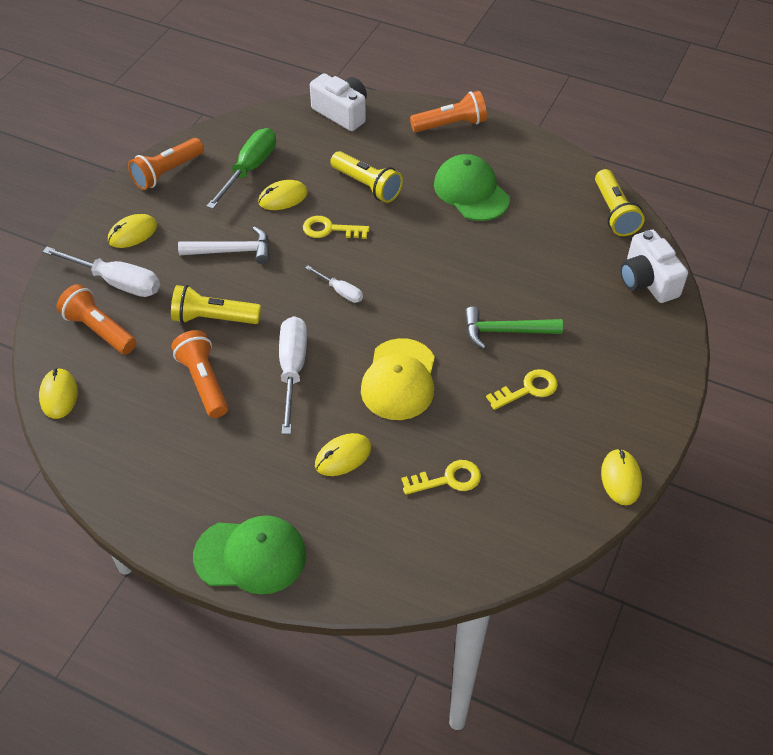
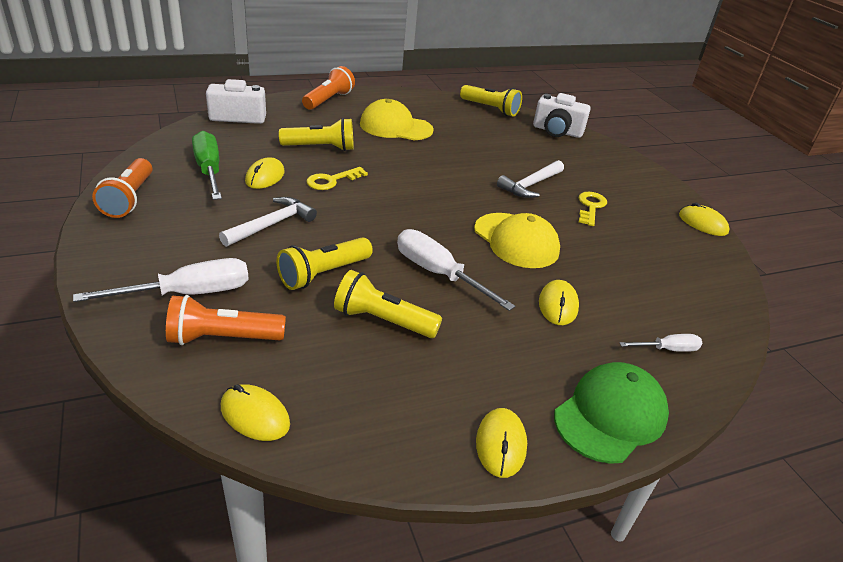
camera: 50 degrees left, 15 degrees down
(132, 233) = (153, 252): yellow mouse -> yellow mouse (500, 444)
(204, 382) = (383, 320): orange flashlight -> yellow flashlight
(340, 291) = (396, 211): white screwdriver -> white screwdriver (667, 349)
(448, 479) = (634, 278): yellow key -> none
(471, 191) = (395, 127): green cap -> yellow cap
(505, 331) = (530, 185): green hammer -> white hammer

